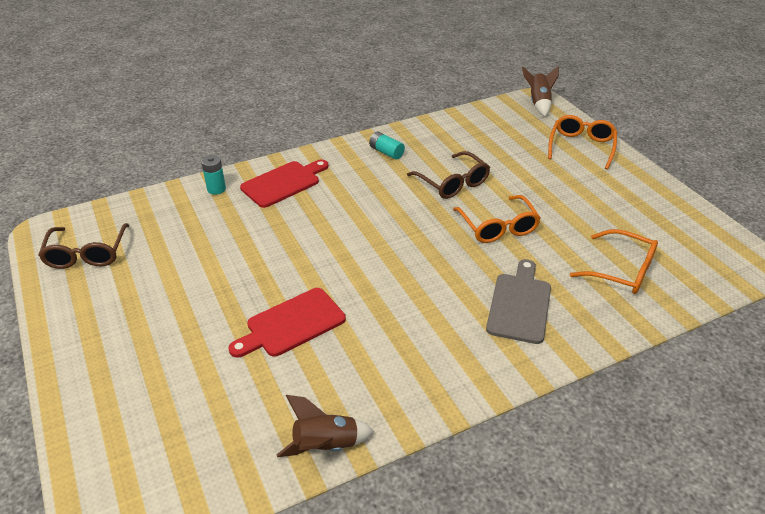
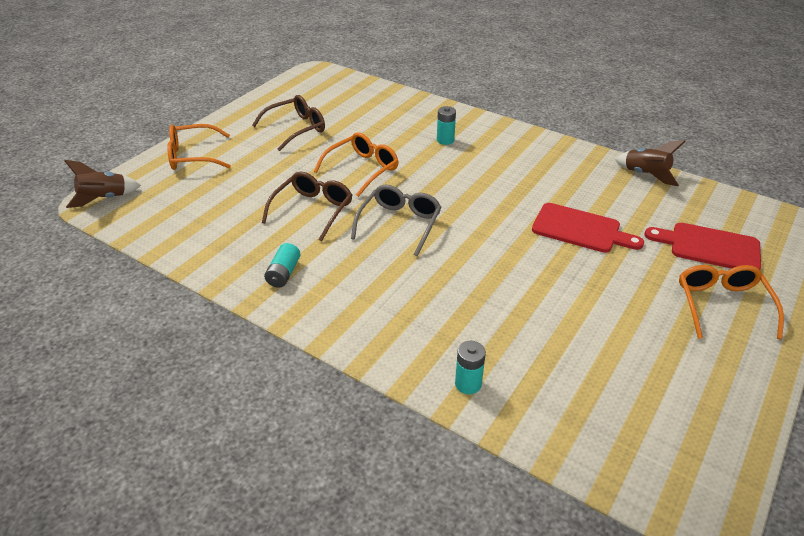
camera: 120 degrees left, 0 degrees up
(87, 254) = (677, 427): brown glasses -> brown glasses (296, 129)
(283, 183) = (407, 329): red cutting board -> red cutting board (709, 247)
(397, 219) = (399, 224): none -> grey glasses
(520, 304) = (445, 140): grey cutting board -> turquoise battery
(621, 271) = (368, 111): orange glasses -> orange glasses (722, 305)

